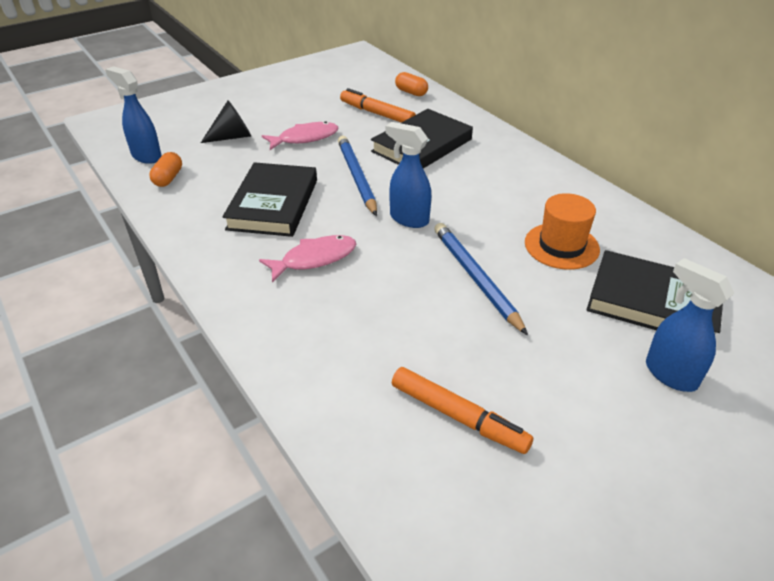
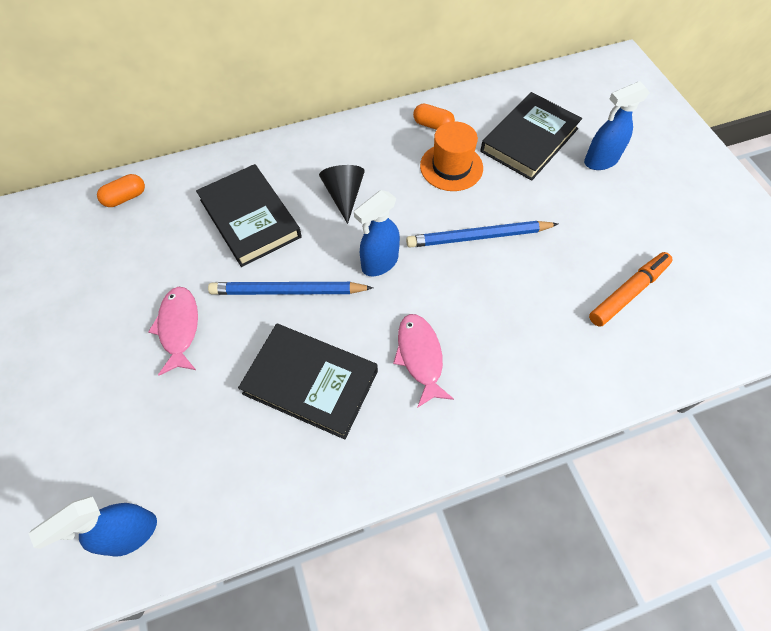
camera: 75 degrees left, 20 degrees up
(168, 178) = (205, 503): orange capsule -> orange capsule (433, 125)
(232, 137) = (133, 413): black cone -> black cone (344, 196)
(377, 113) = (158, 242): orange marker -> none

